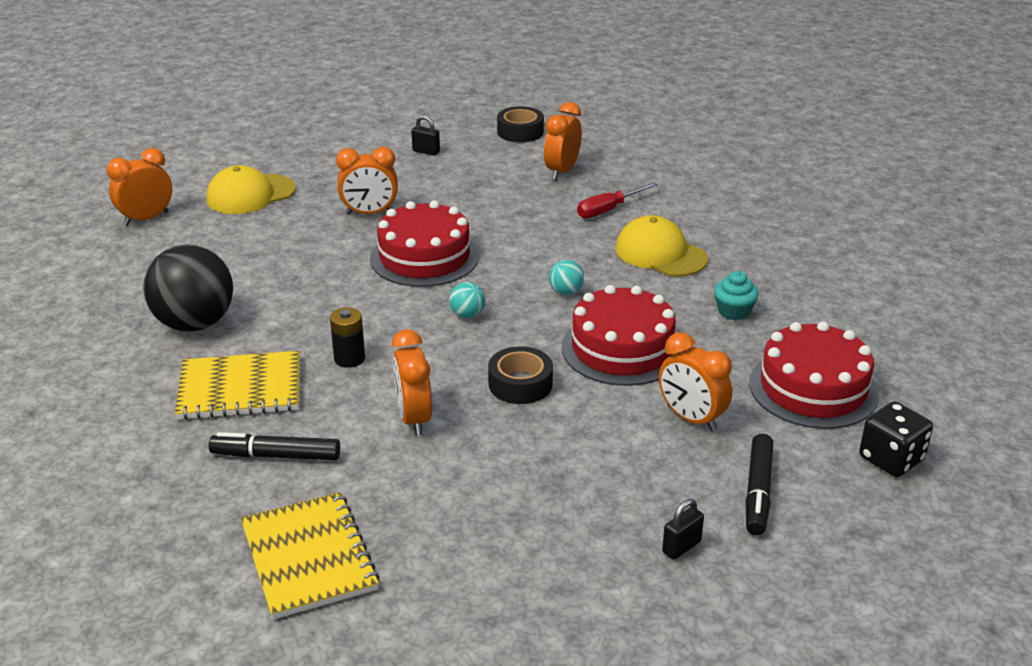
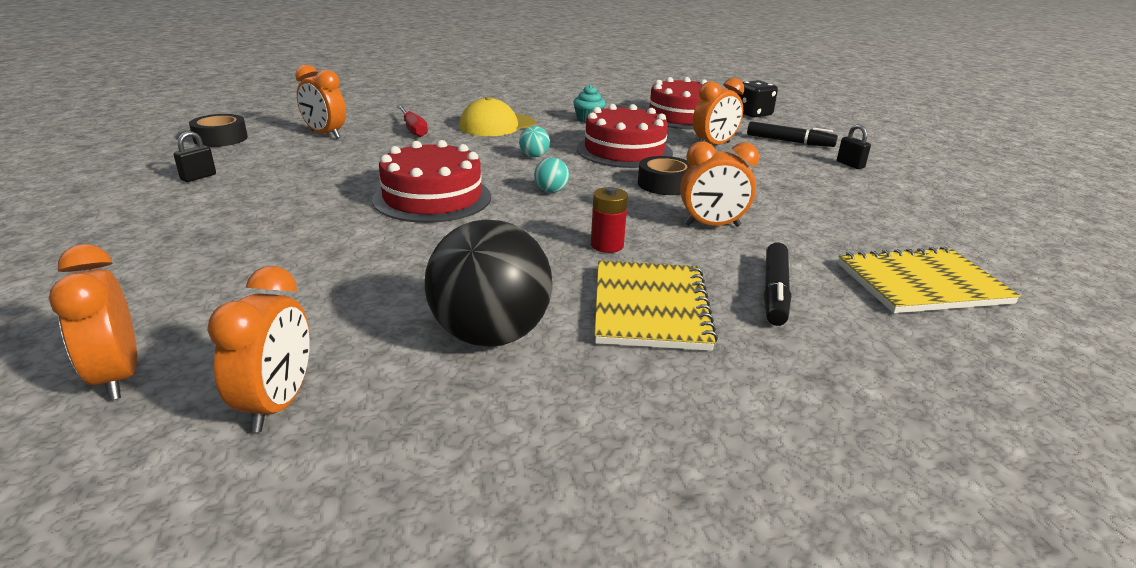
camera: 80 degrees left, 5 degrees down
(250, 194) = (159, 282): yellow cap -> none
(349, 359) = (607, 245): black battery -> red battery
(369, 213) = (309, 214): orange clock -> orange clock (278, 404)

